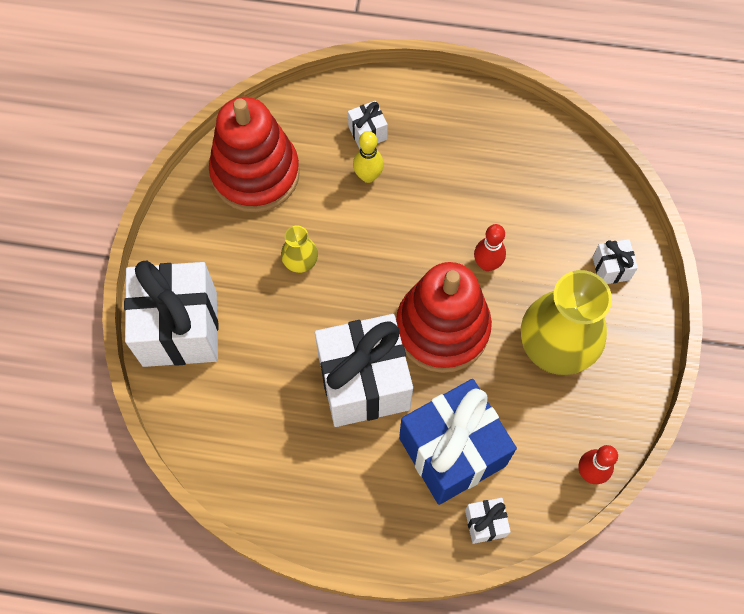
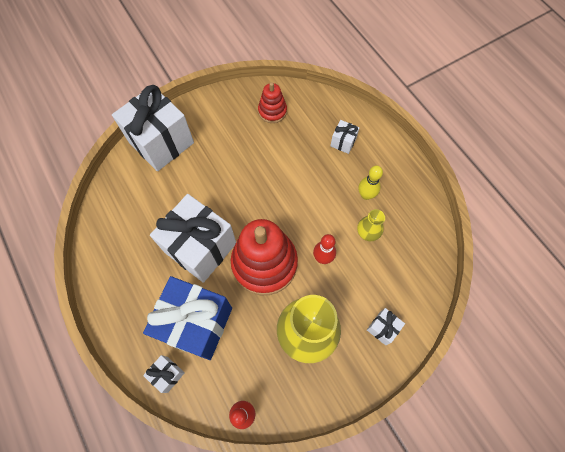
camera: 50 degrees right, 0 degrees up
(255, 173) = (272, 111): red stacking toy -> red stacking toy, size x0.51
(300, 261) = (243, 166): yellow vase -> yellow vase (368, 232)
(368, 176) = (319, 161): yellow bowling pin -> yellow bowling pin (366, 195)

